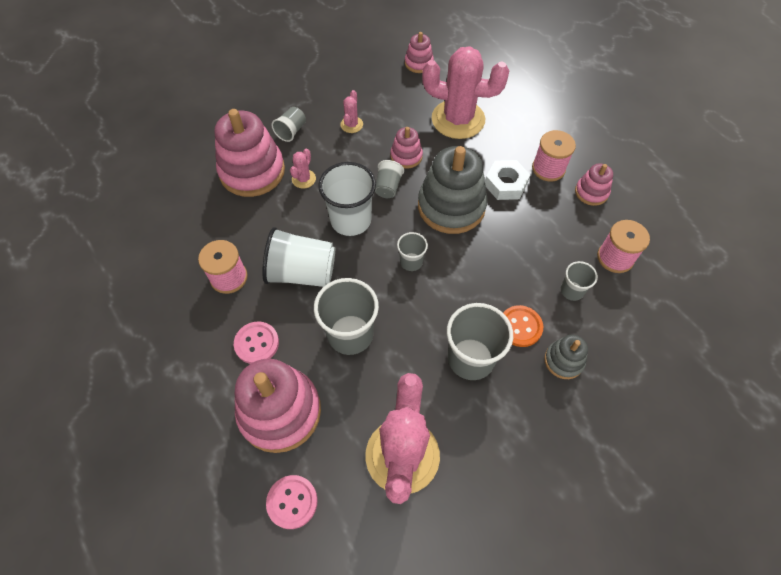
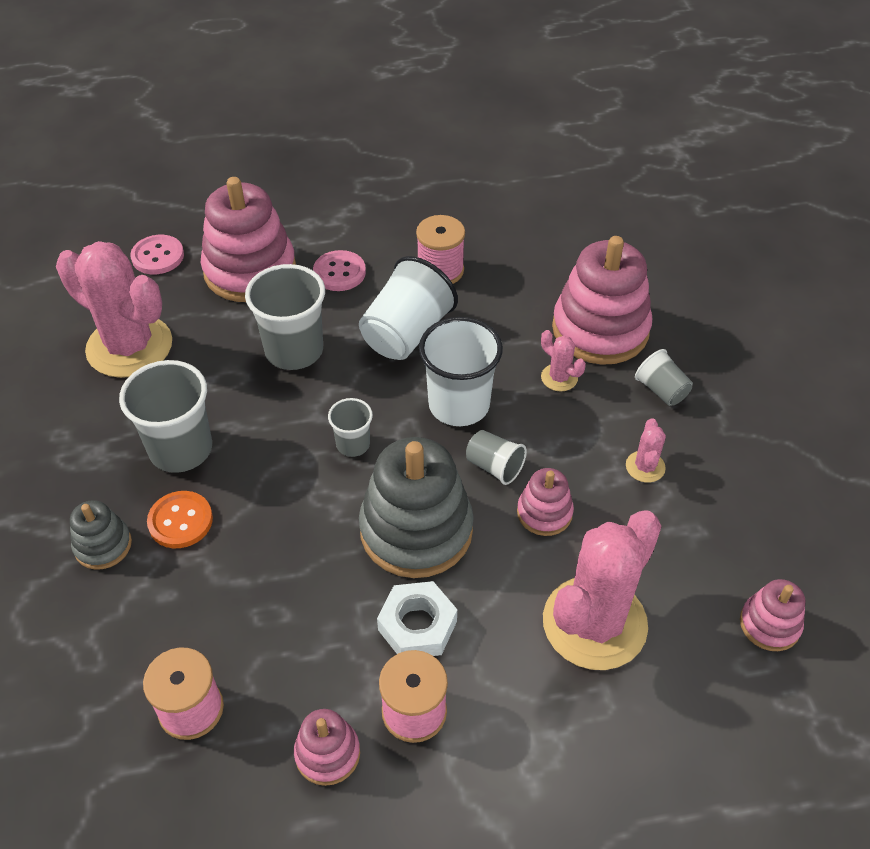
camera: 115 degrees right, 10 degrees down
(351, 125) = (645, 467): pink cactus -> pink cactus turned 60 degrees clockwise
(572, 291) = (183, 613): grey cup -> none

